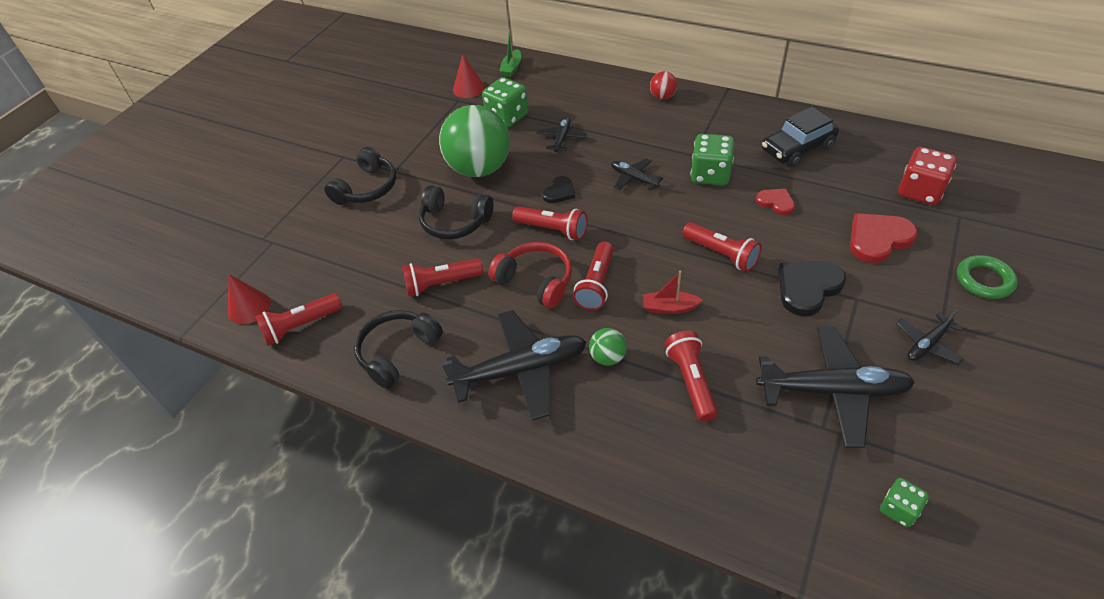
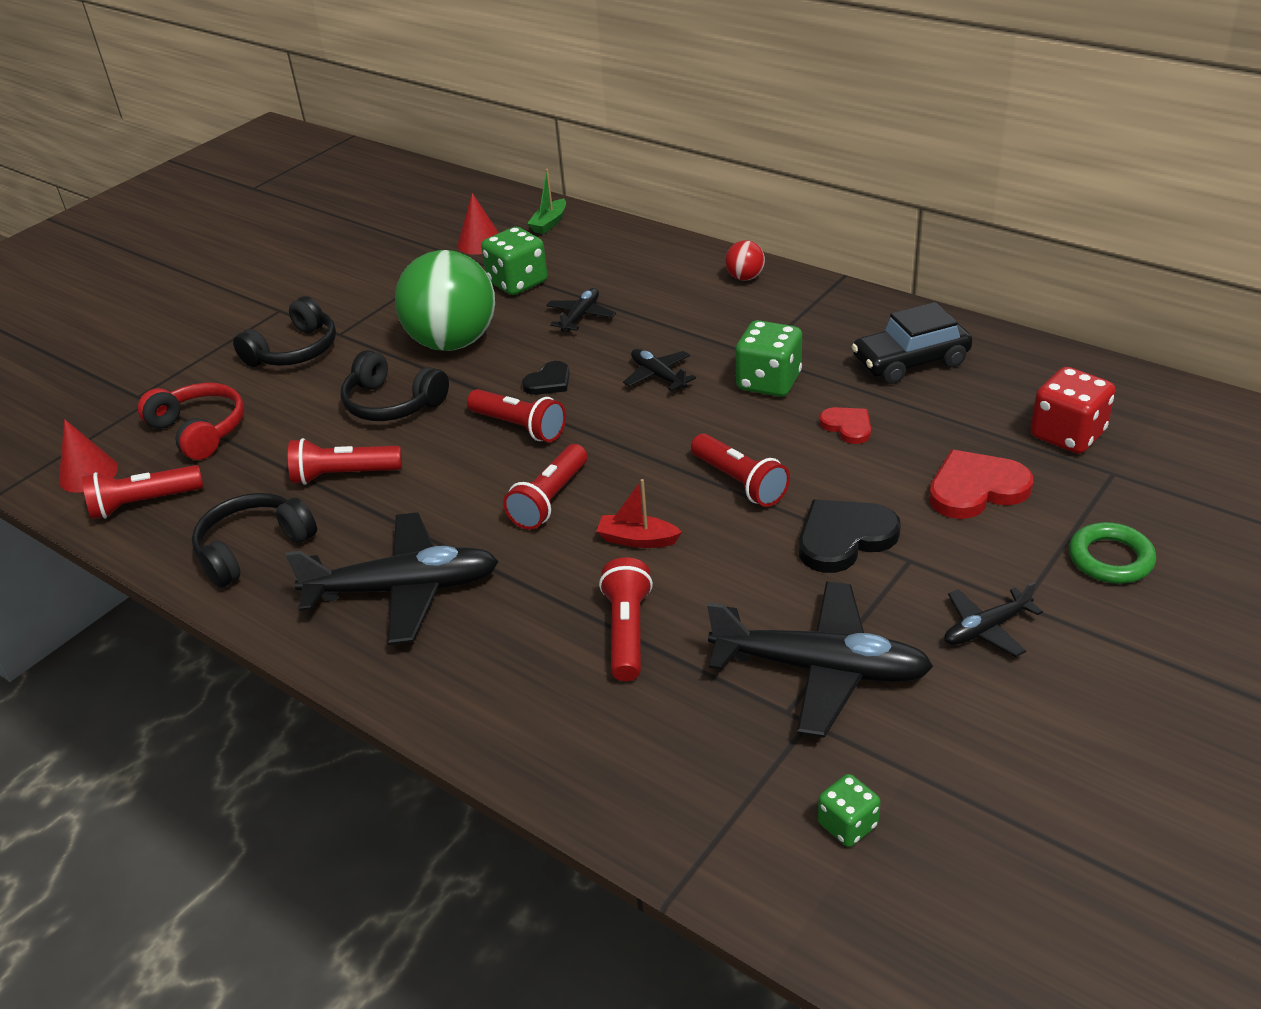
camera: 10 degrees right, 10 degrees down
(536, 281) = (470, 486): red headphones -> red headphones (199, 430)
(607, 357) = (526, 589): green ball -> none

